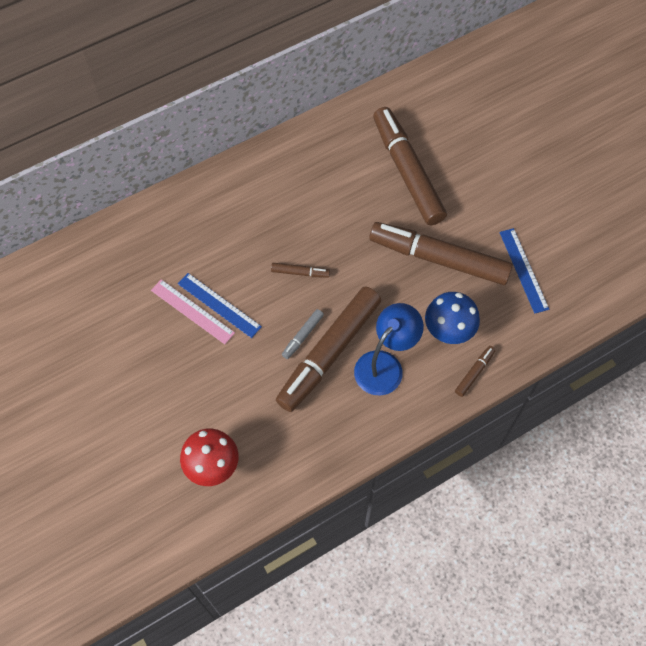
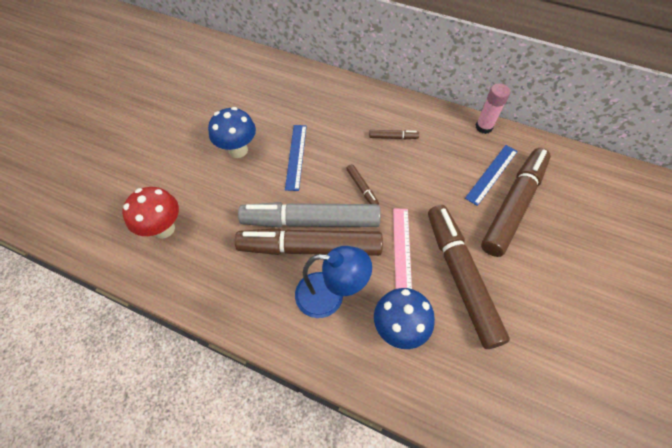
camera: 55 degrees right, 5 degrees down
(168, 352) = (238, 150): none -> blue mushroom
(192, 311) = (279, 145): pink ruler -> pink ruler (402, 249)
(303, 336) = (311, 221): grey marker -> grey marker, size x2.46
(314, 129) = (483, 127): none -> pink glue stick
(474, 373) = (378, 377): brown marker -> brown marker (393, 137)
(523, 270) = (516, 357): blue ruler -> blue ruler (492, 174)

